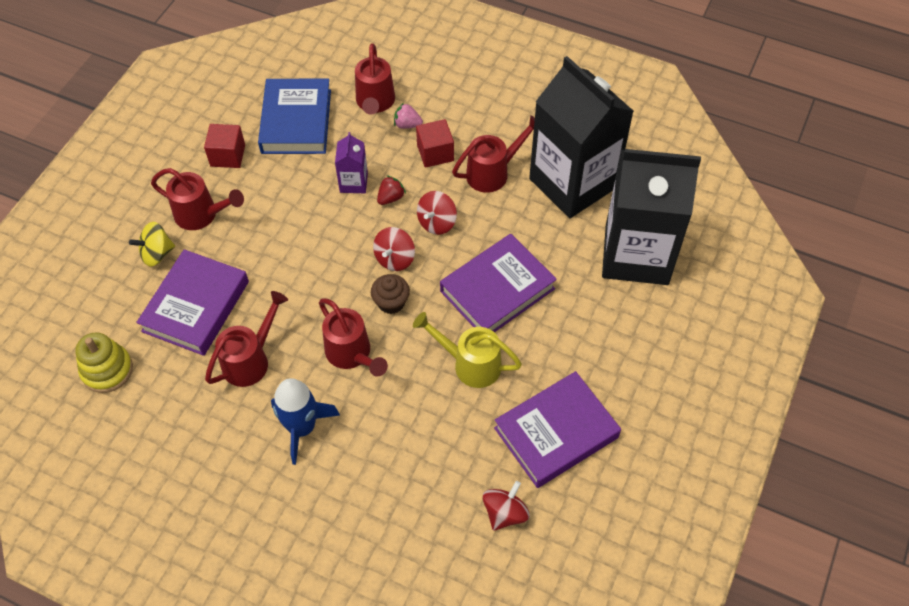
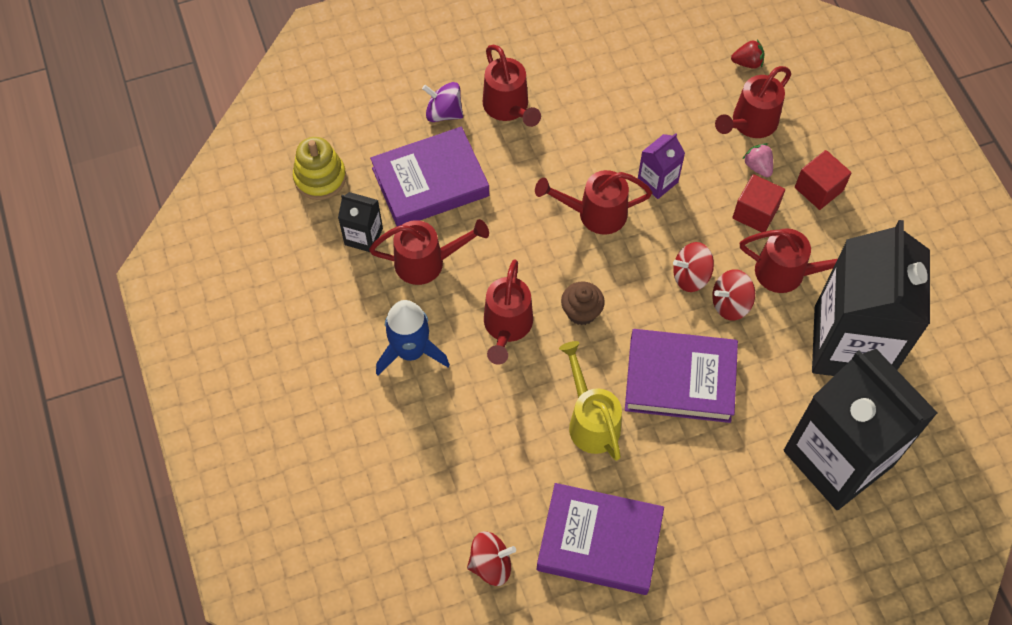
camera: 45 degrees right, 5 degrees up
(157, 254) = (444, 113): yellow spinning top -> purple spinning top
(184, 382) = (363, 236): none -> black carton
(228, 155) = (579, 72): red cube -> red cube (818, 189)
(296, 121) = (665, 86): blue book -> none
(334, 235) = (595, 214): none -> red watering can
(391, 198) = (674, 221): red strawberry -> red strawberry (747, 62)
(395, 258) = (623, 277): red spinning top -> red spinning top (730, 303)

